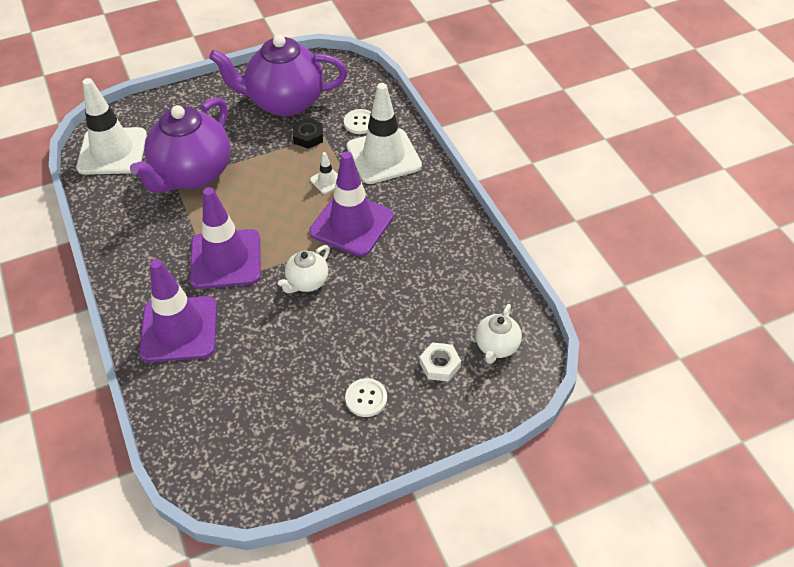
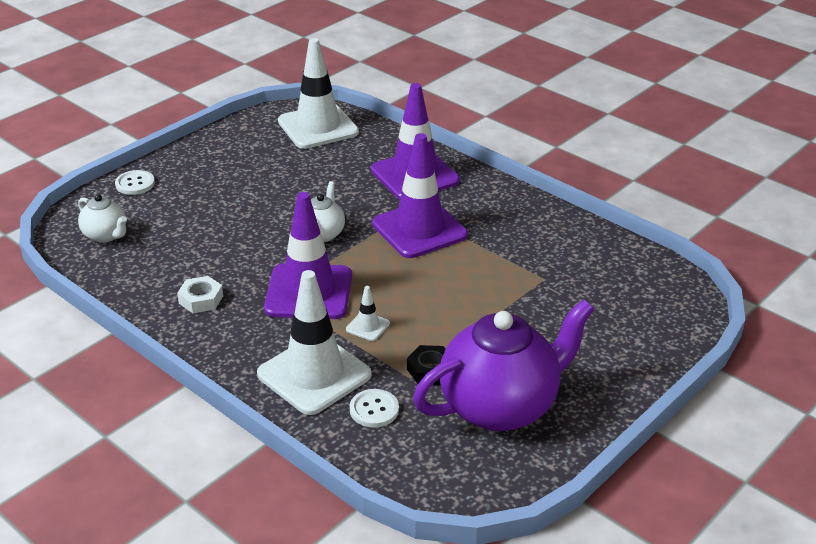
camera: 155 degrees right, 15 degrees down
(112, 151) = (648, 286): white traffic cone -> white traffic cone (318, 127)
(192, 174) = (531, 289): purple teapot -> none
(366, 398) = (216, 177): white button -> white button (135, 184)
(440, 365) = (158, 211): white nut -> white nut (201, 299)
(496, 347) = (106, 235): white teapot -> white teapot turned 135 degrees clockwise

